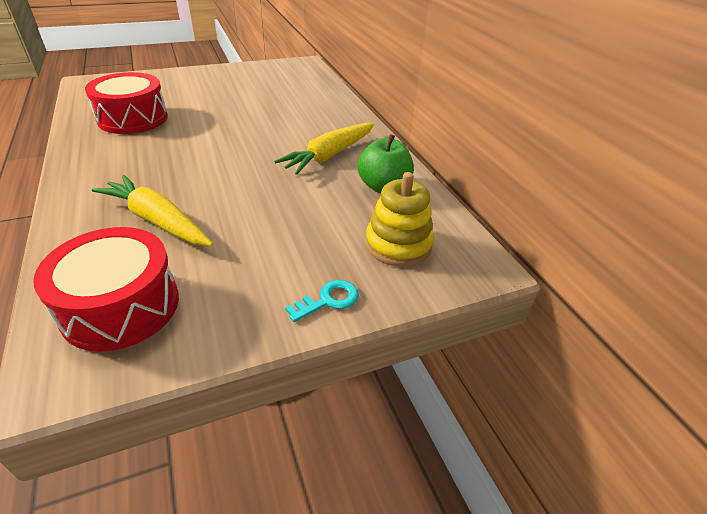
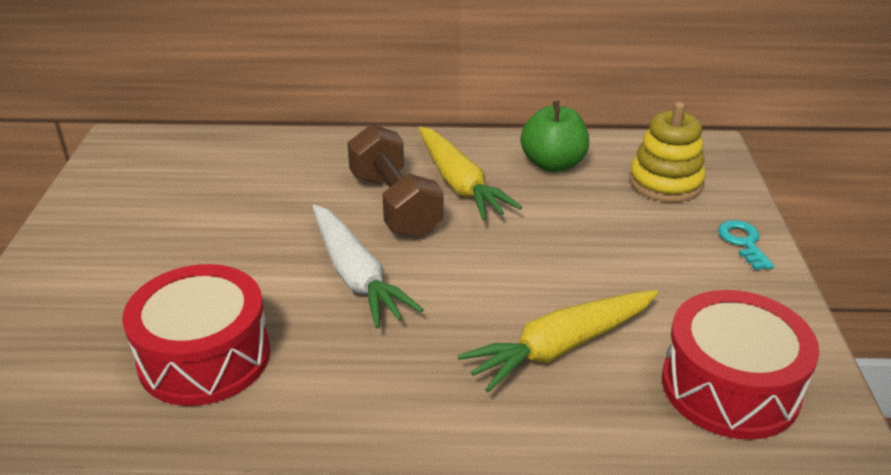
camera: 65 degrees left, 5 degrees down
(211, 141) = (356, 276): none -> white carrot
(290, 139) = (395, 205): none -> brown dumbbell

